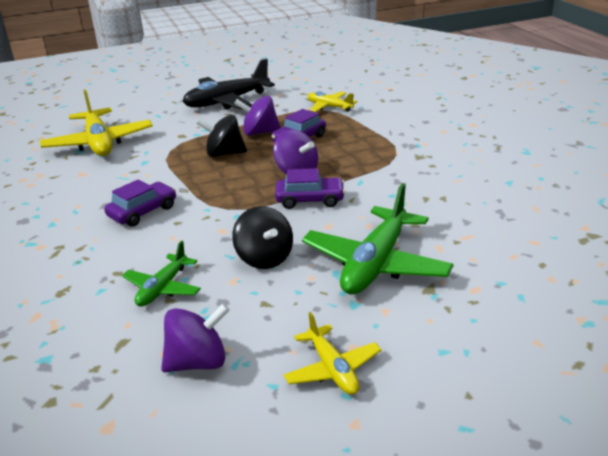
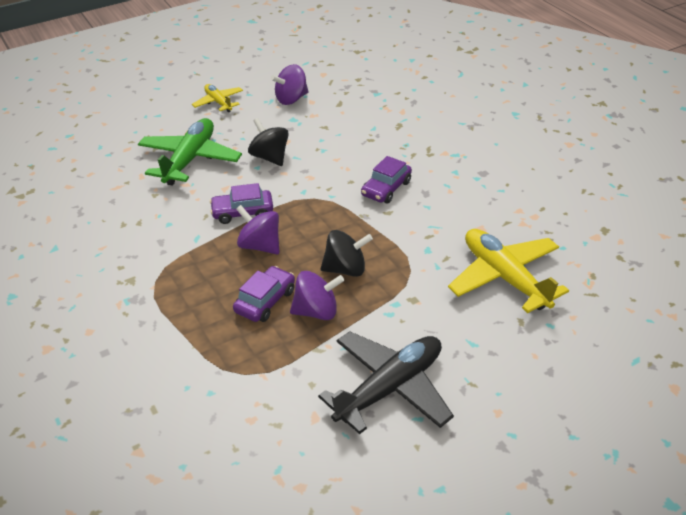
camera: 170 degrees right, 10 degrees up
(163, 288) = (332, 132): green plane -> none
(329, 107) = (232, 381): yellow plane -> none

